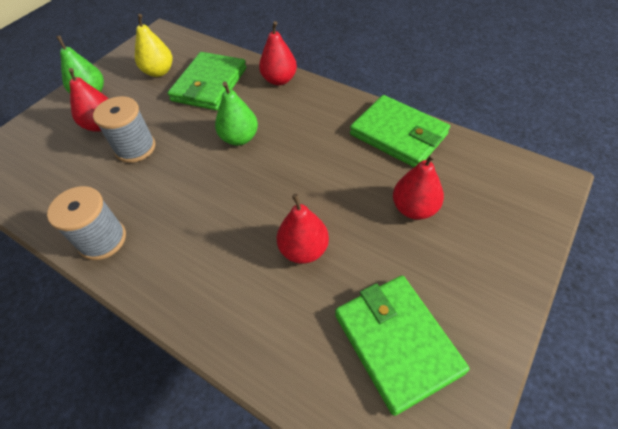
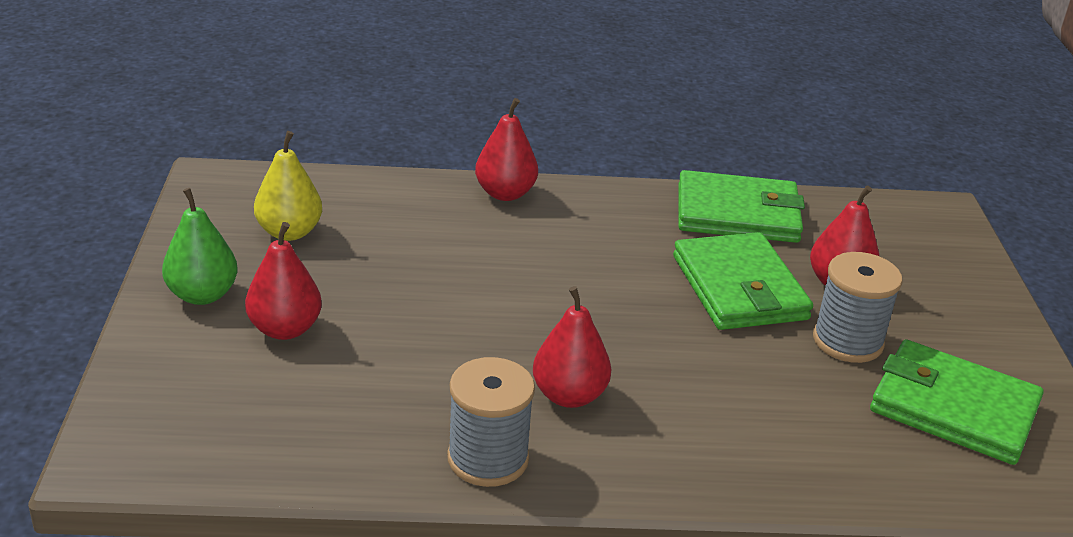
camera: 40 degrees left, 20 degrees down
(135, 148) = (388, 339): grey spool -> grey spool (847, 341)
(209, 84) = (401, 227): green wallet -> green wallet (739, 288)
(239, 138) = (535, 279): green pear -> none
(304, 249) = (765, 366): red pear -> red pear (569, 395)

